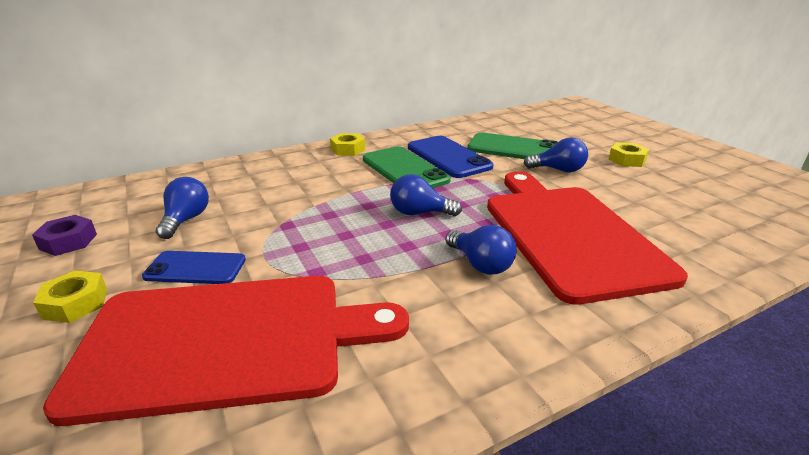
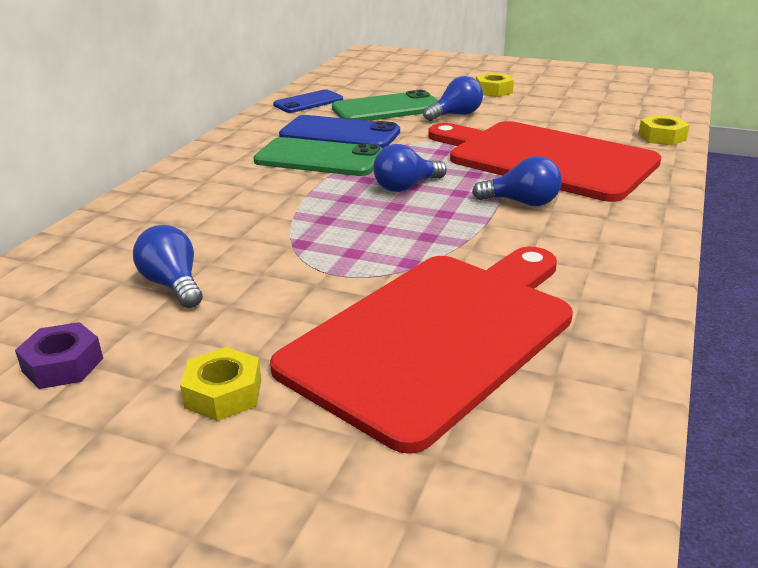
camera: 40 degrees left, 0 degrees up
(195, 268) = (287, 312): blue phone -> blue phone (308, 102)
(348, 149) = (216, 160): yellow nut -> yellow nut (662, 137)

